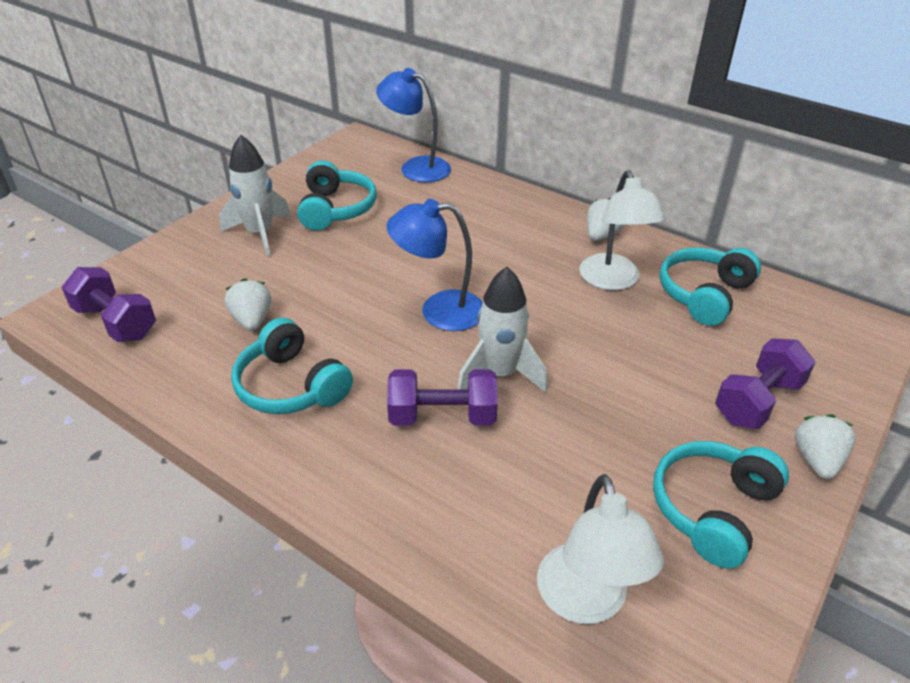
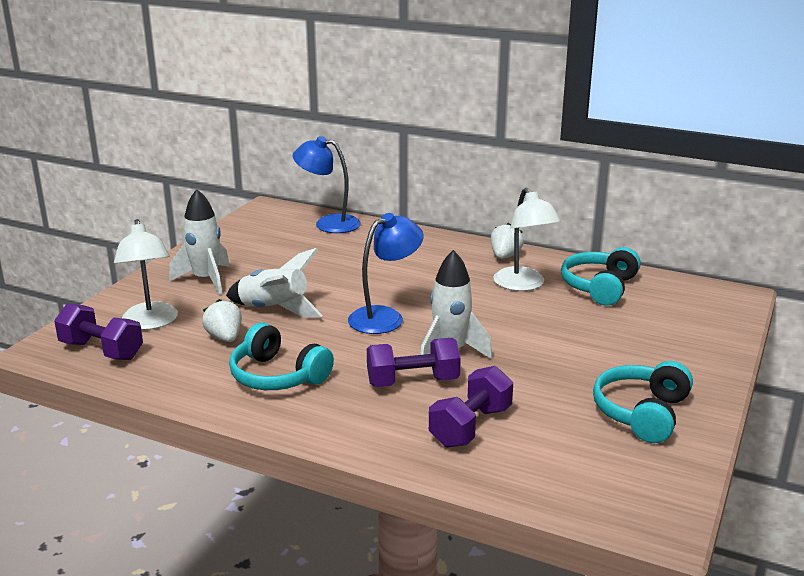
camera: 10 degrees left, 15 degrees down
(319, 285) = (274, 310): none -> white rocket
(336, 209) = (268, 258): turquoise headphones -> none
(439, 311) = (385, 317): blue lamp -> blue lamp turned 150 degrees clockwise
(586, 602) = (562, 475): white lamp -> white lamp (150, 323)
(758, 401) = (659, 348): purple dumbbell -> purple dumbbell (470, 427)
(816, 460) = (711, 377): white strawberry -> none

